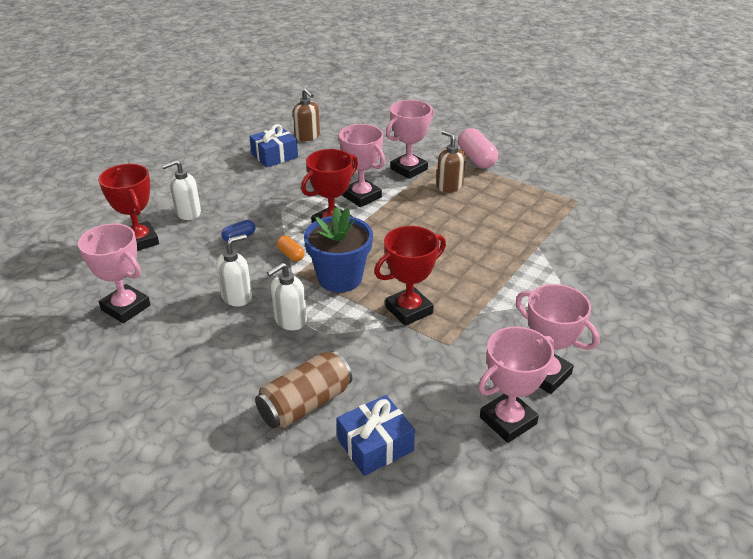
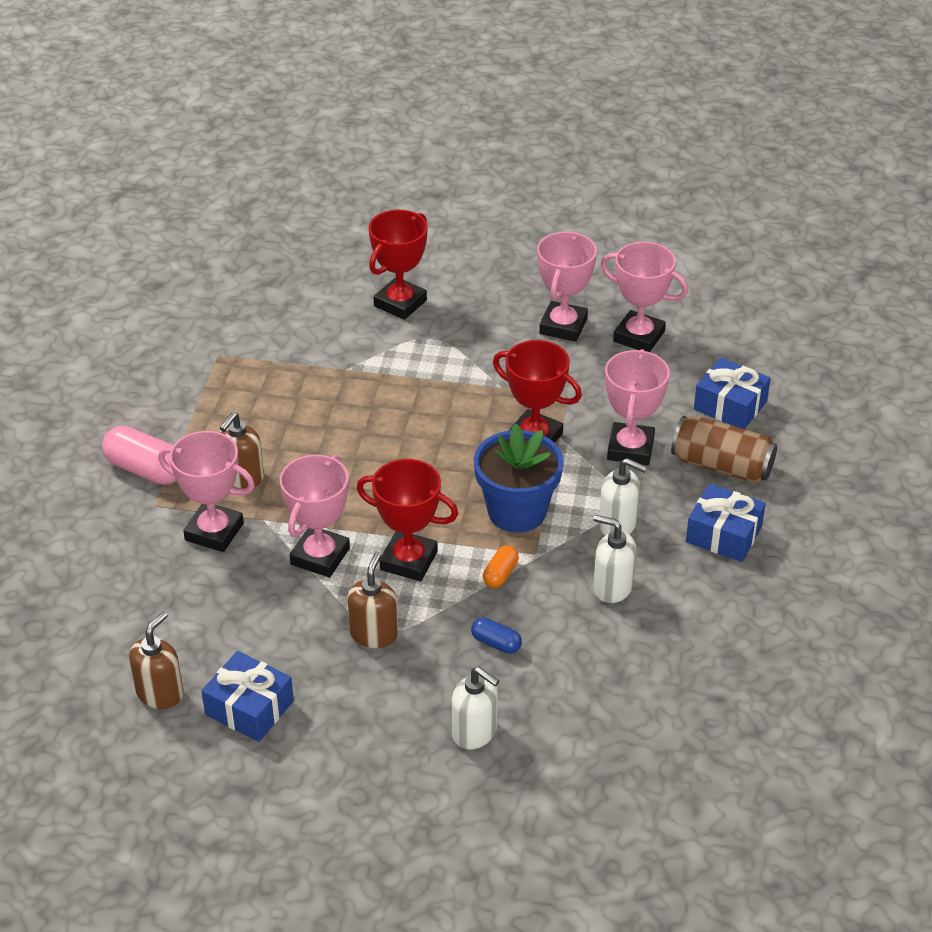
camera: 115 degrees left, 5 degrees up
(126, 307) = (704, 680): pink trophy -> pink trophy (630, 449)
(140, 241) = (574, 749): red trophy -> red trophy (400, 303)
(233, 371) = (723, 534): none -> blue gift
(287, 200) = (374, 634): none -> brown soap dispenser
(476, 159) = (145, 469): pink capsule -> pink capsule turned 75 degrees clockwise

